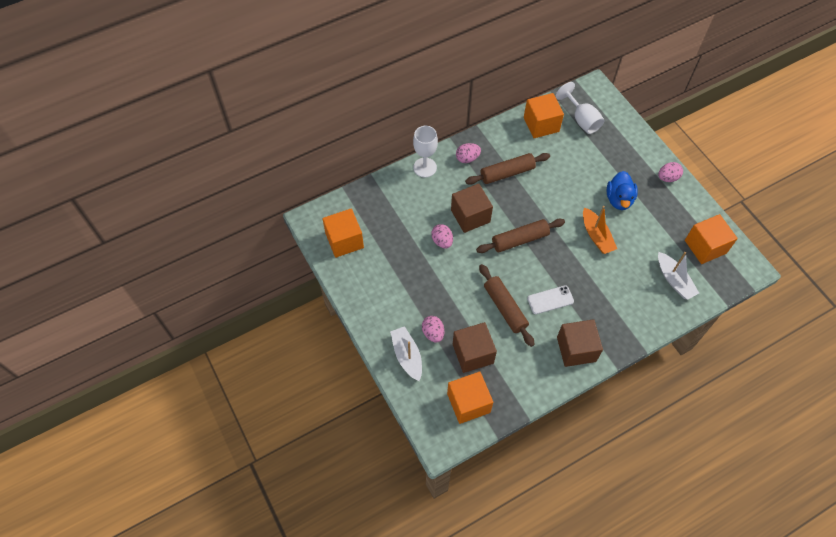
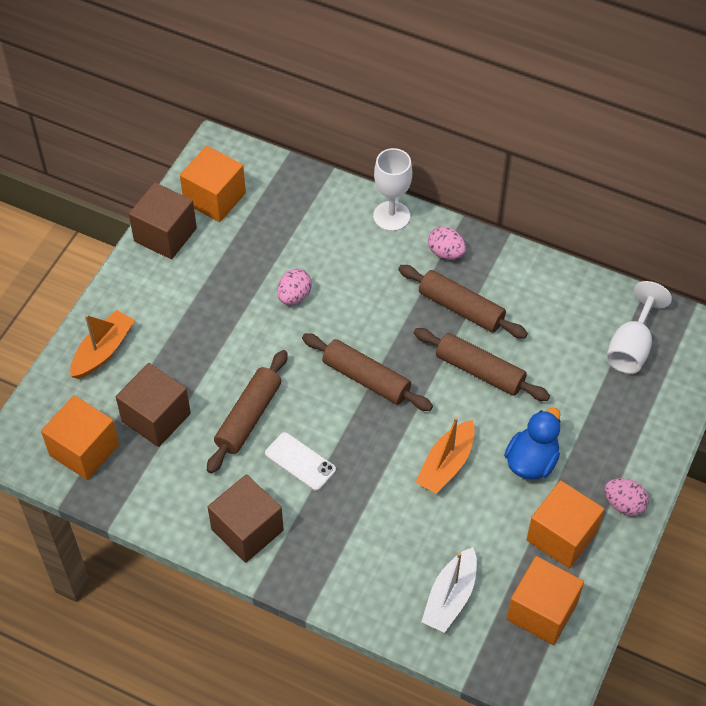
camera: 55 degrees right, 5 degrees down
(407, 356) = (103, 351): white boat -> orange boat
(433, 333) = (154, 360): pink egg -> none
(470, 216) = (358, 305): brown cube -> brown cube (165, 235)
(541, 124) = (578, 304): orange cube -> orange cube (561, 536)
(551, 188) = (479, 371): none -> brown rolling pin
(619, 199) = (531, 461): blue duck -> blue duck turned 150 degrees clockwise

